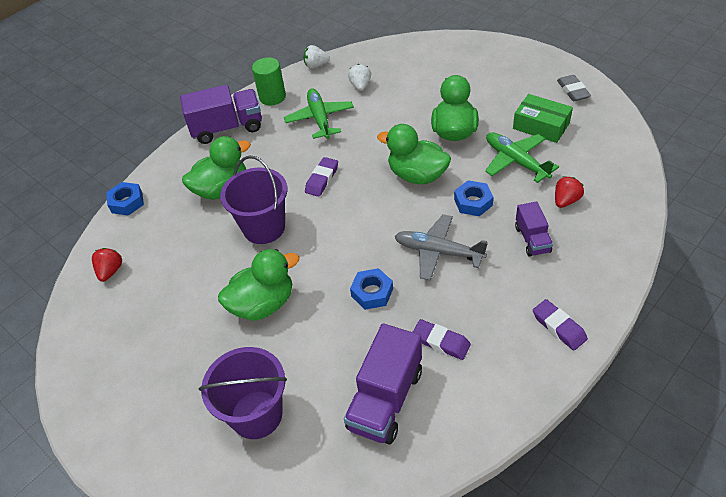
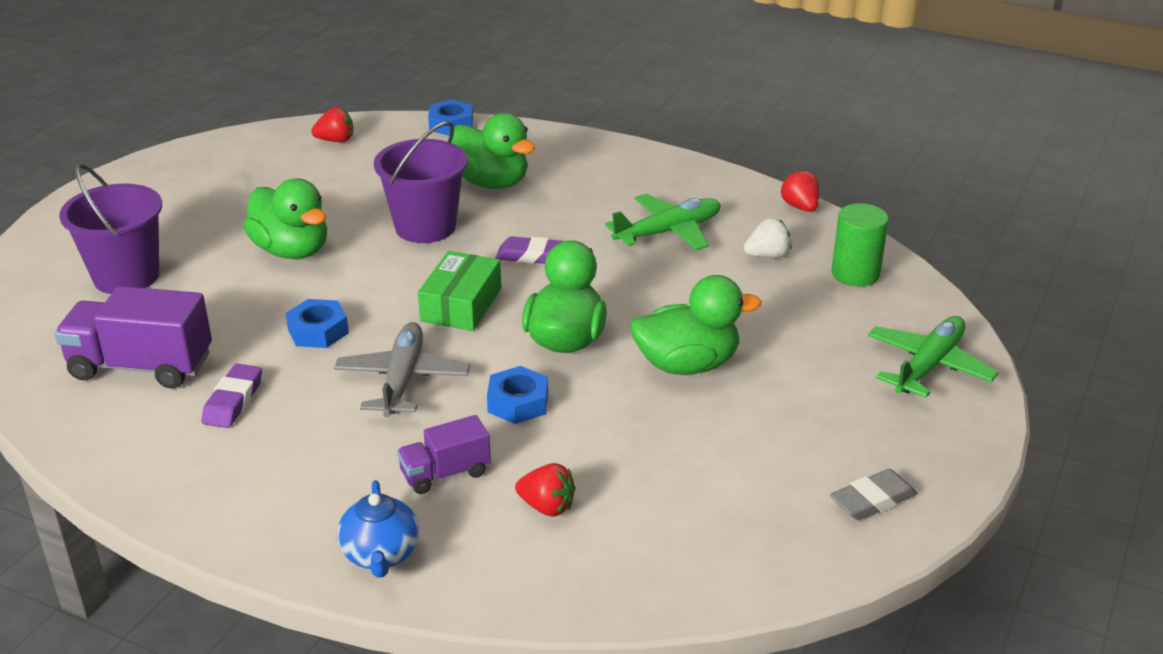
camera: 70 degrees right, 15 degrees down
(227, 128) = (617, 162): purple truck -> none
(272, 97) = (702, 184): green cylinder -> green cylinder (855, 274)
(316, 65) = (800, 207): white strawberry -> red strawberry
(516, 161) = (633, 441): green plane -> green plane (928, 366)
(541, 126) = (743, 464): green box -> green box (461, 304)
(559, 327) = (263, 513): purple eraser -> none
(599, 272) = (381, 555): none -> blue teapot

